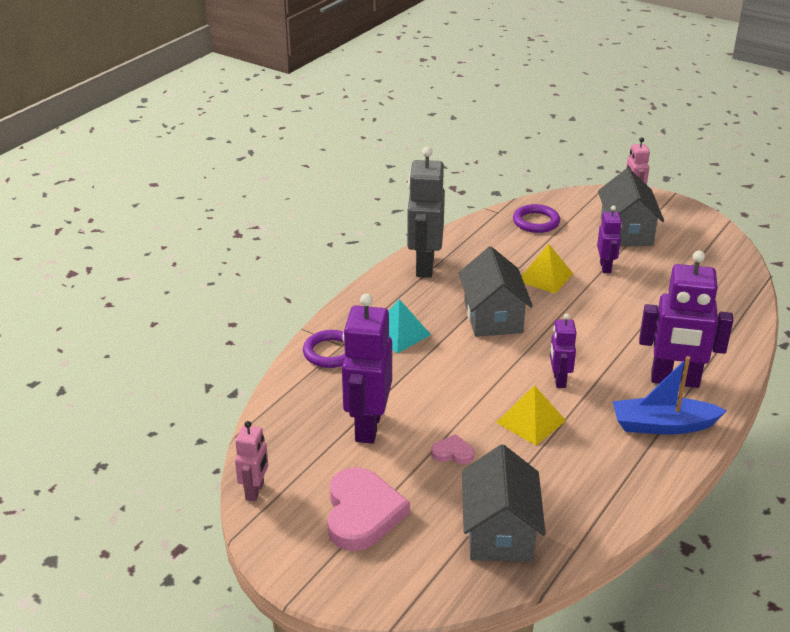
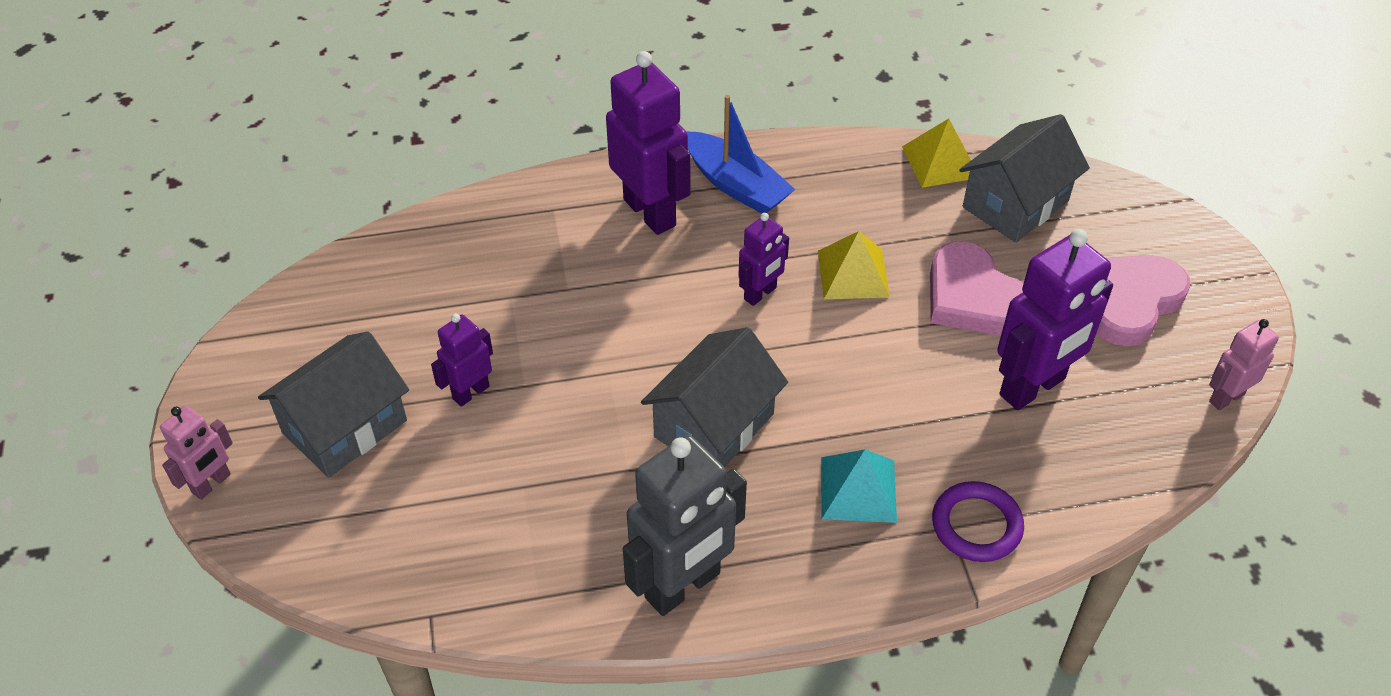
camera: 135 degrees left, 15 degrees up
(452, 453) = (973, 297): pink heart -> pink heart, size x2.16
(536, 222) = (415, 546): purple ring -> none
(545, 277) = (563, 436): yellow pyramid -> yellow pyramid (940, 162)

